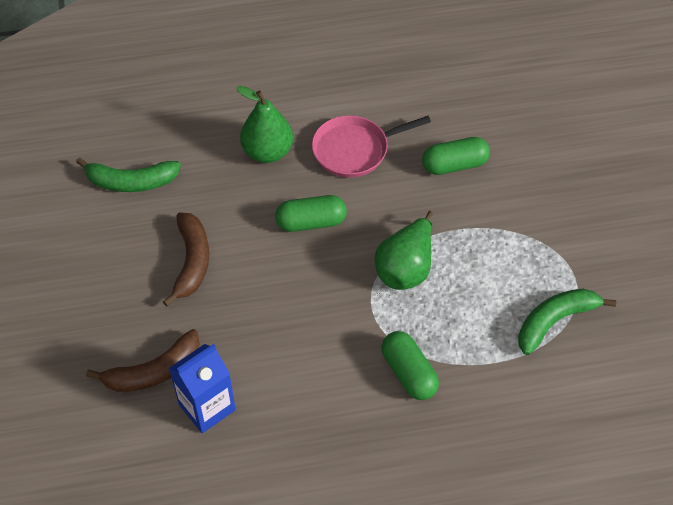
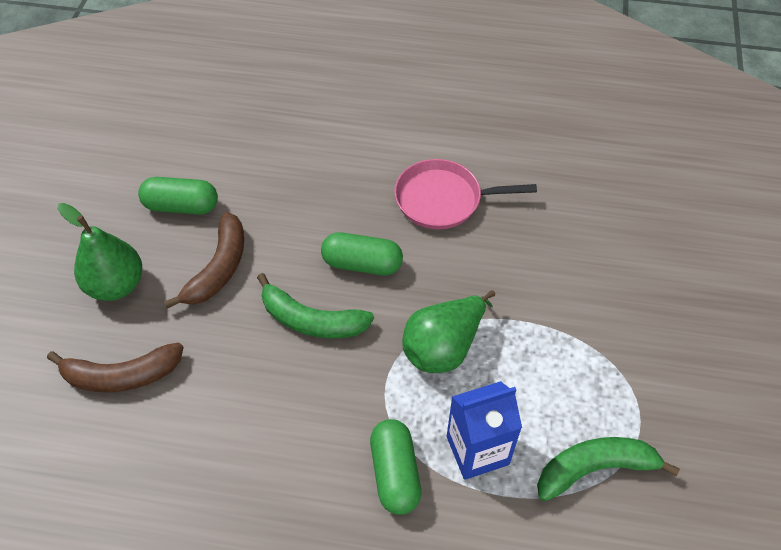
camera: 20 degrees right, 0 degrees up
(131, 182) = (199, 168): green banana -> green banana (311, 320)
(207, 407) = (156, 435): blue carton -> blue carton (477, 450)
(267, 152) = (350, 176): green pear -> green pear (116, 285)
(454, 165) = (547, 247): green capsule -> green capsule (181, 206)

